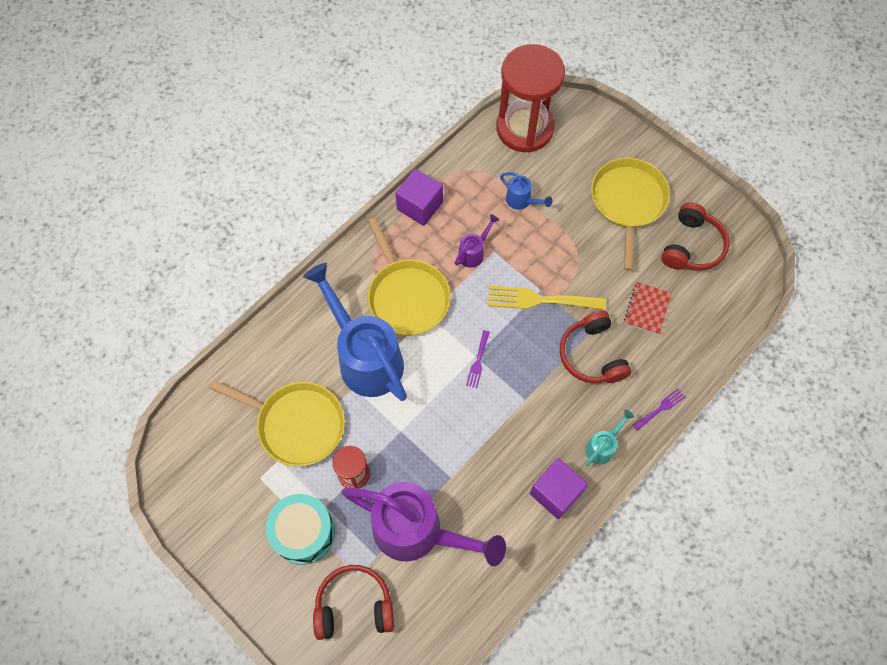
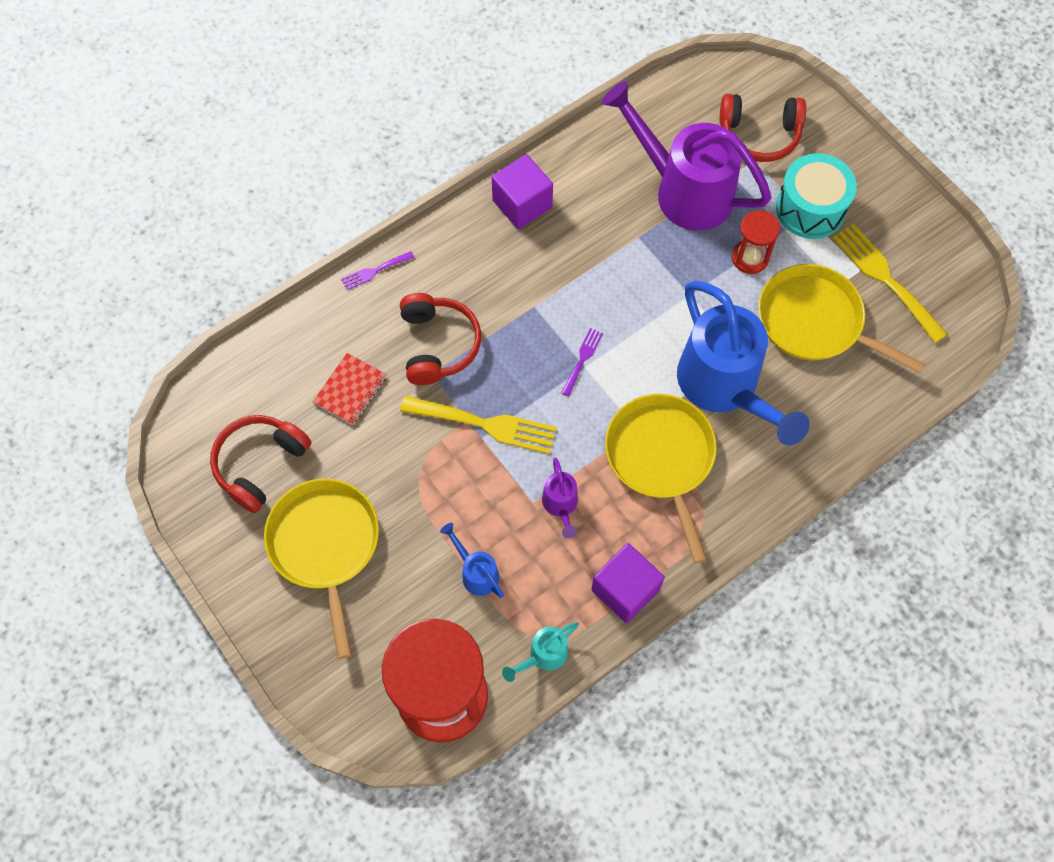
camera: 170 degrees left, 0 degrees up
(238, 473) = (885, 279): none -> yellow fork
(473, 252) = (560, 505): purple watering can -> purple watering can turned 60 degrees counterclockwise
(602, 447) = (456, 241): turquoise watering can -> turquoise watering can (544, 655)
(628, 202) = (325, 545): yellow pan -> yellow pan turned 150 degrees clockwise

